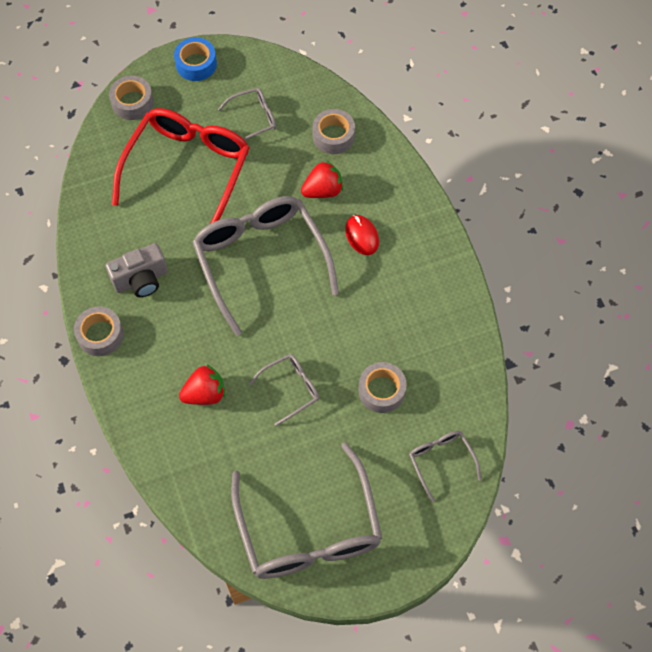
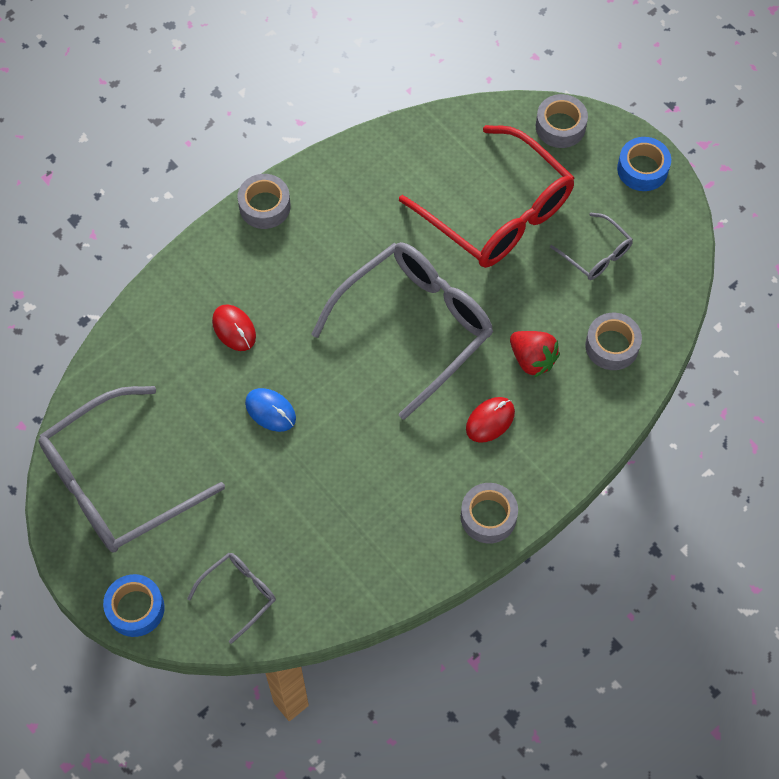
camera: 70 degrees right, 0 degrees up
(141, 280) = (343, 219): grey camera -> none
(188, 169) = (498, 213): red glasses -> red glasses turned 45 degrees clockwise
(205, 394) = (234, 329): red strawberry -> red mouse
(291, 388) = (270, 411): grey glasses -> blue mouse
(381, 390) = (302, 504): grey tape -> grey tape (488, 516)
(426, 546) = (135, 608): none -> blue tape

